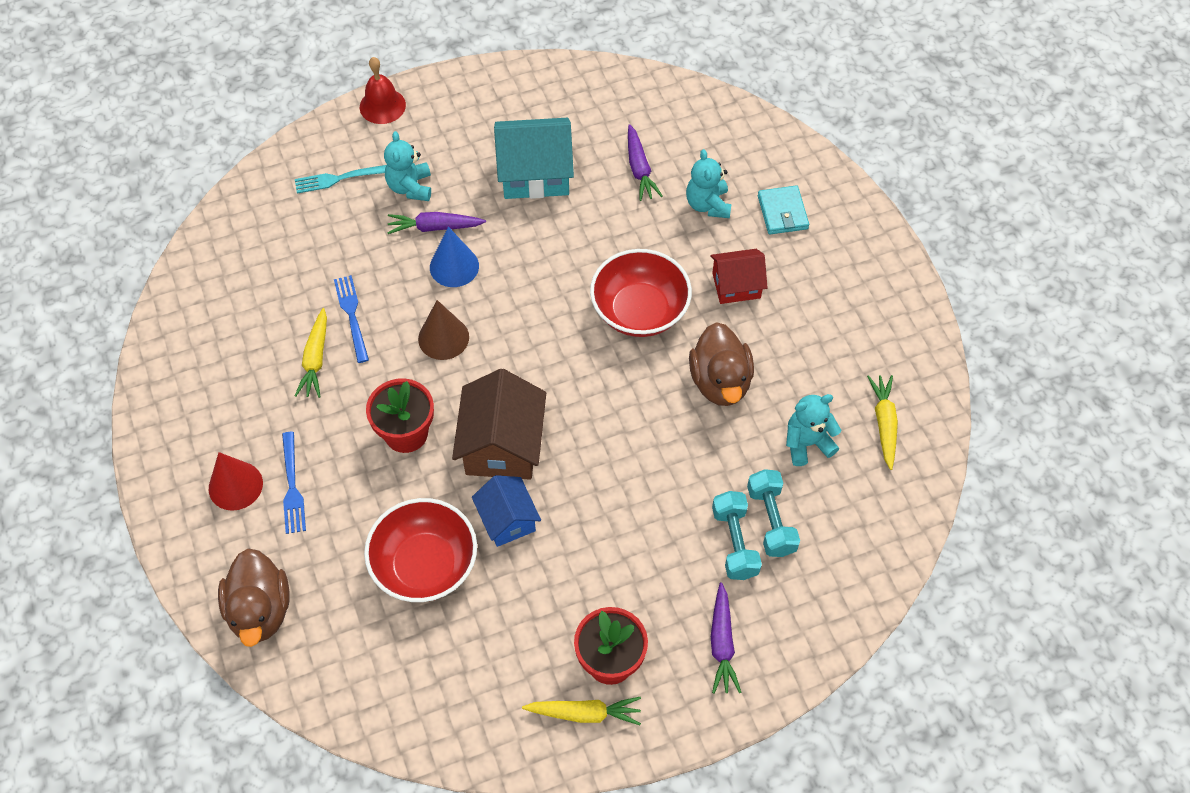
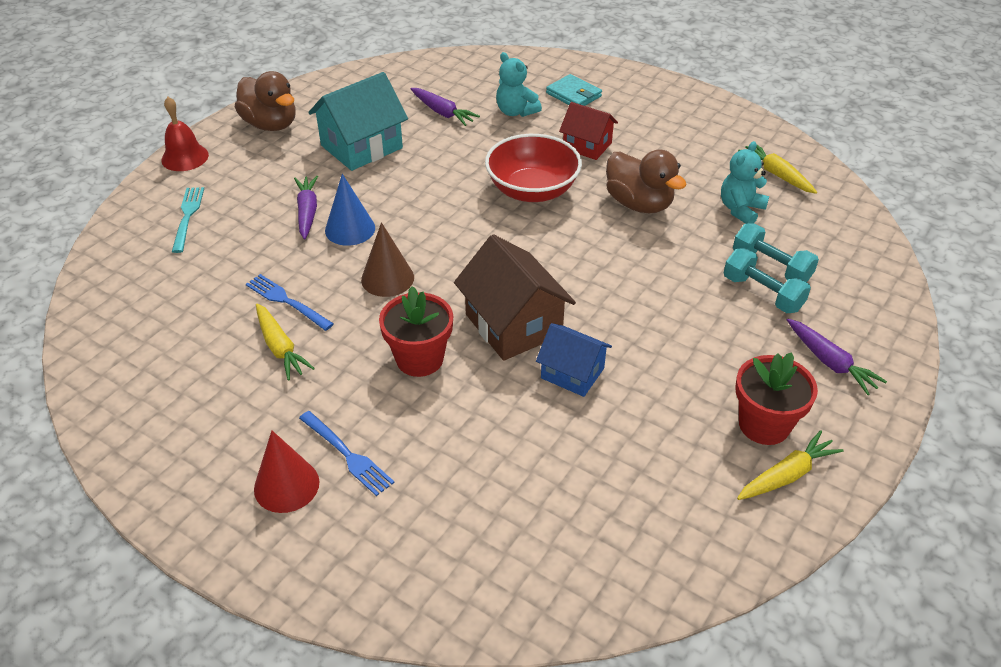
camera: 35 degrees left, 15 degrees down
(260, 610) = (410, 576): brown duck -> brown duck (271, 124)
(340, 178) = (187, 216): turquoise fork -> turquoise fork turned 135 degrees clockwise
(410, 187) = (260, 196): turquoise teddy bear -> none
(425, 565) = (535, 446): red bowl -> none
(434, 227) = (307, 212): purple carrot -> purple carrot turned 120 degrees clockwise
(736, 285) = (587, 146): red house -> red house turned 75 degrees clockwise

